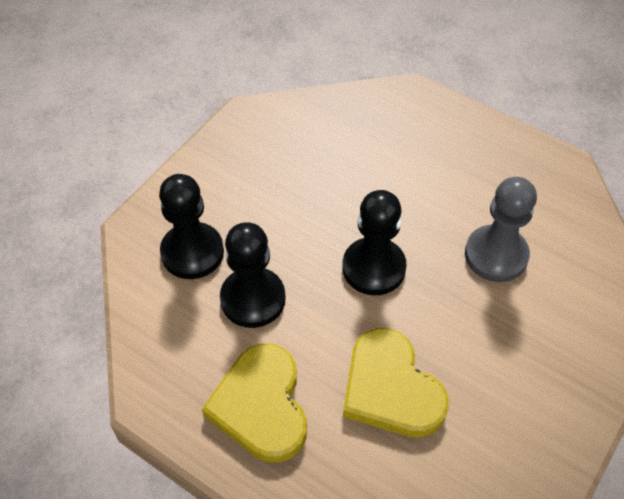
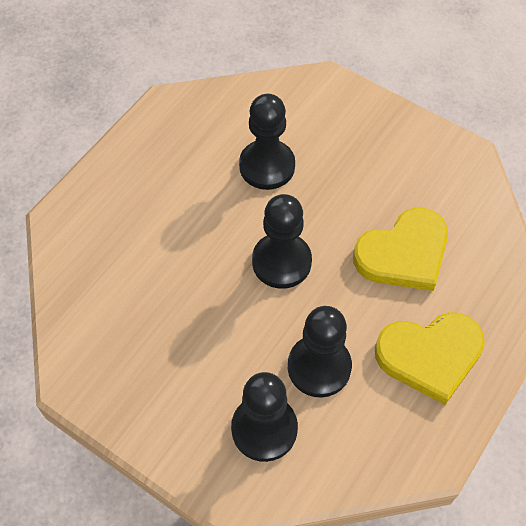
camera: 90 degrees left, 5 degrees up
(496, 255) = (267, 166): grey pawn -> black pawn

